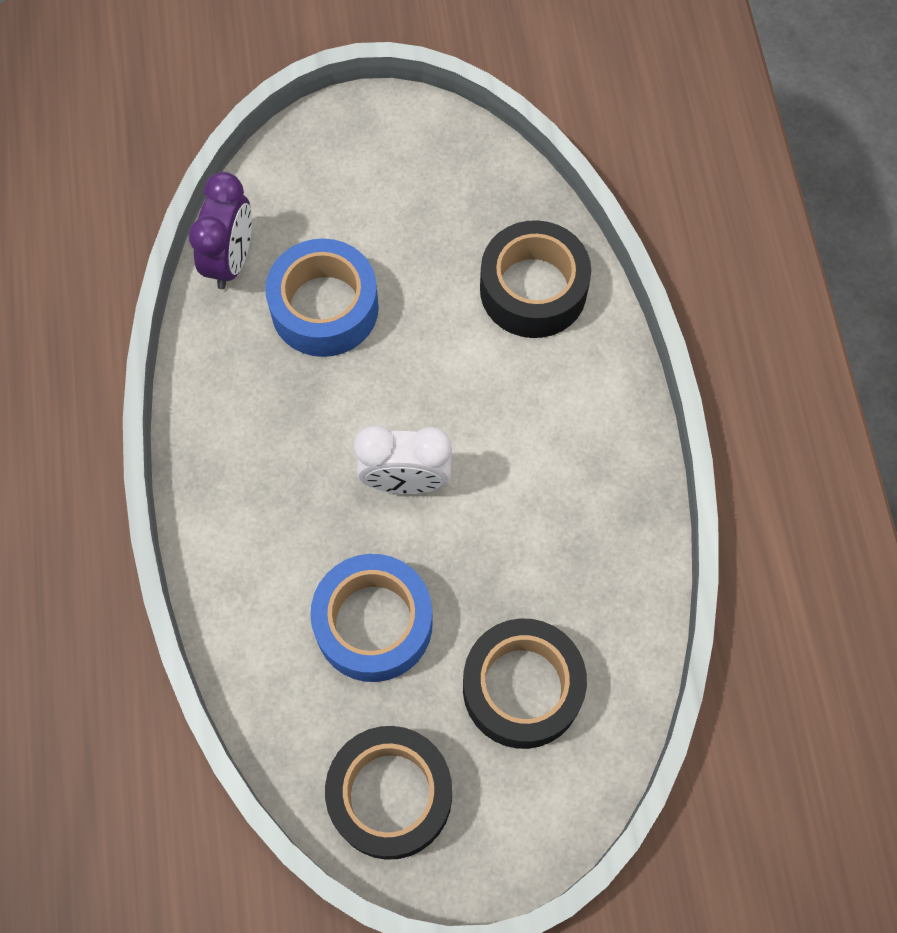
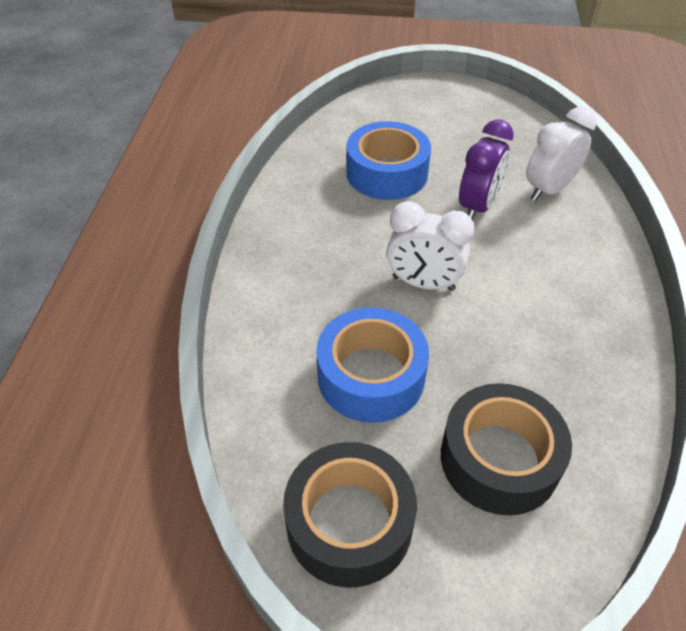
camera: 15 degrees right, 20 degrees down
(231, 260) = (327, 138): purple clock -> purple clock (478, 206)
(533, 289) = (549, 190): black tape -> white clock

